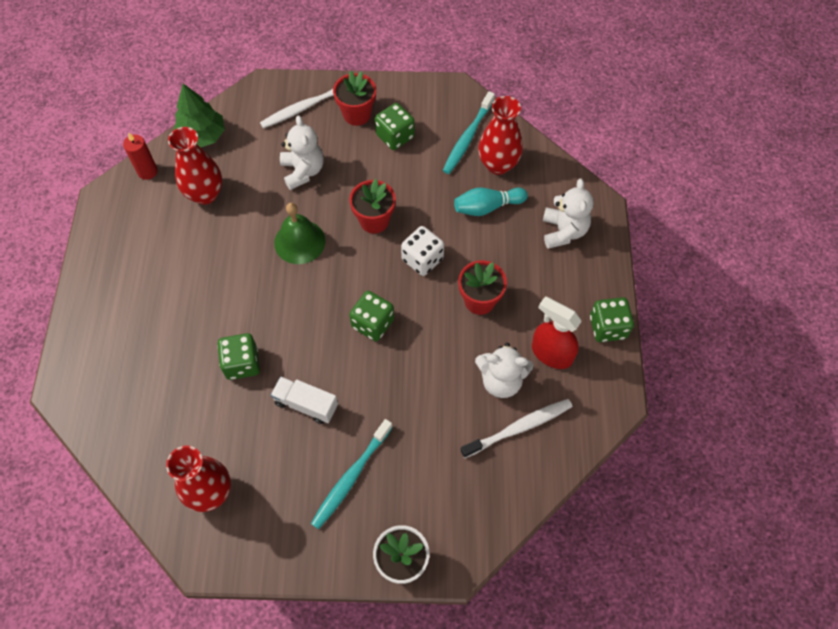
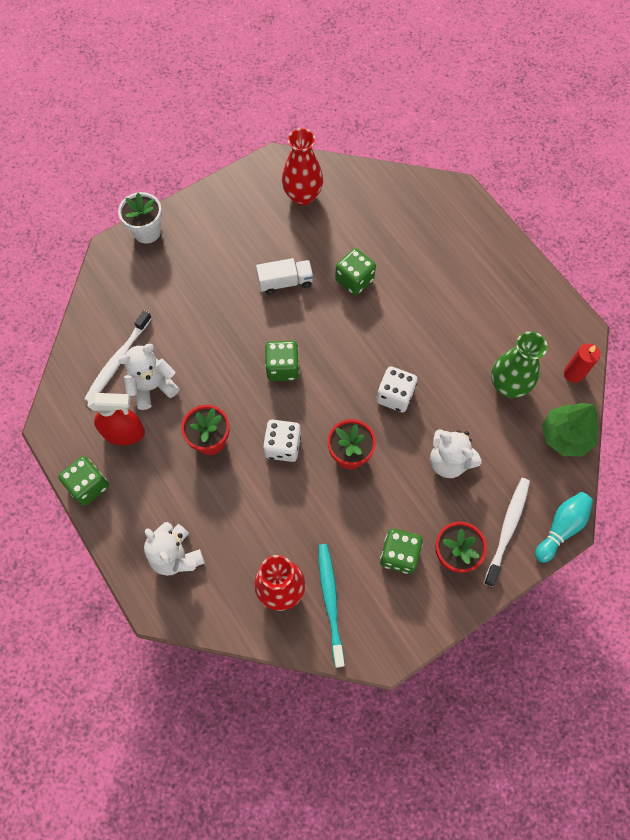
camera: 145 degrees right, 5 degrees up
(205, 194) = (508, 385): red vase -> green vase
(299, 242) = (395, 396): green bell -> white dice
(350, 477) = (217, 257): turquoise toothbrush -> none
(487, 207) = (261, 535): turquoise bowling pin -> turquoise bowling pin (561, 528)

